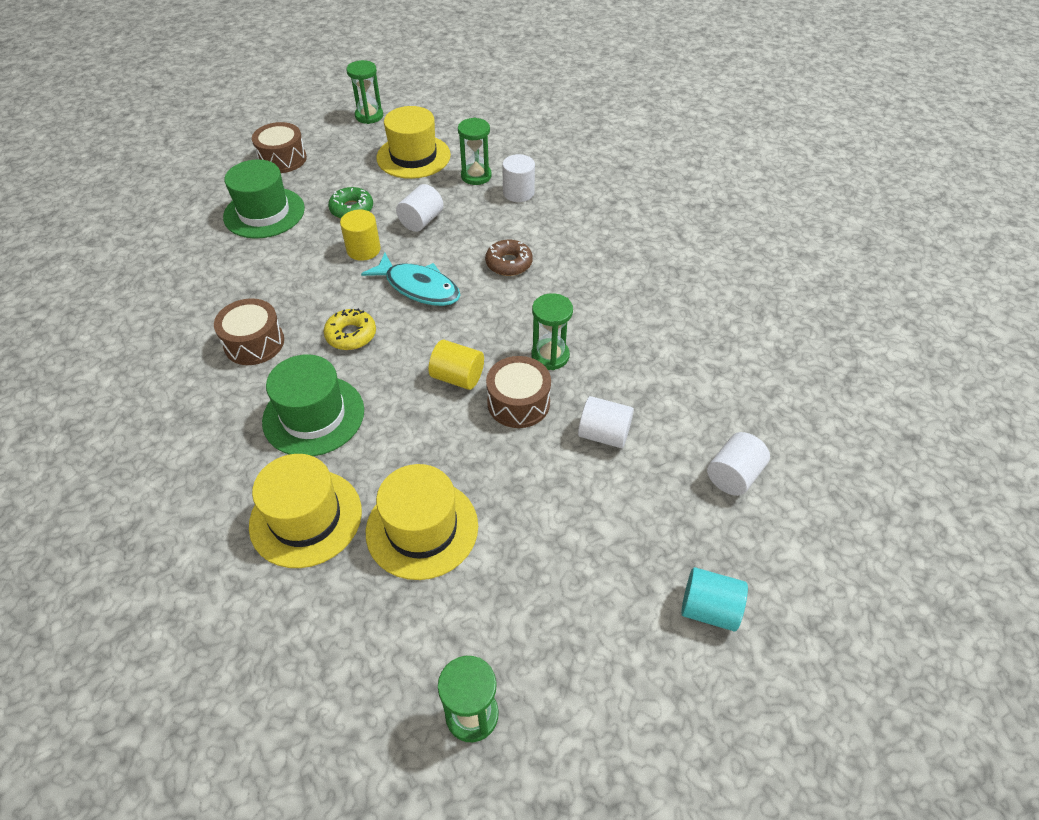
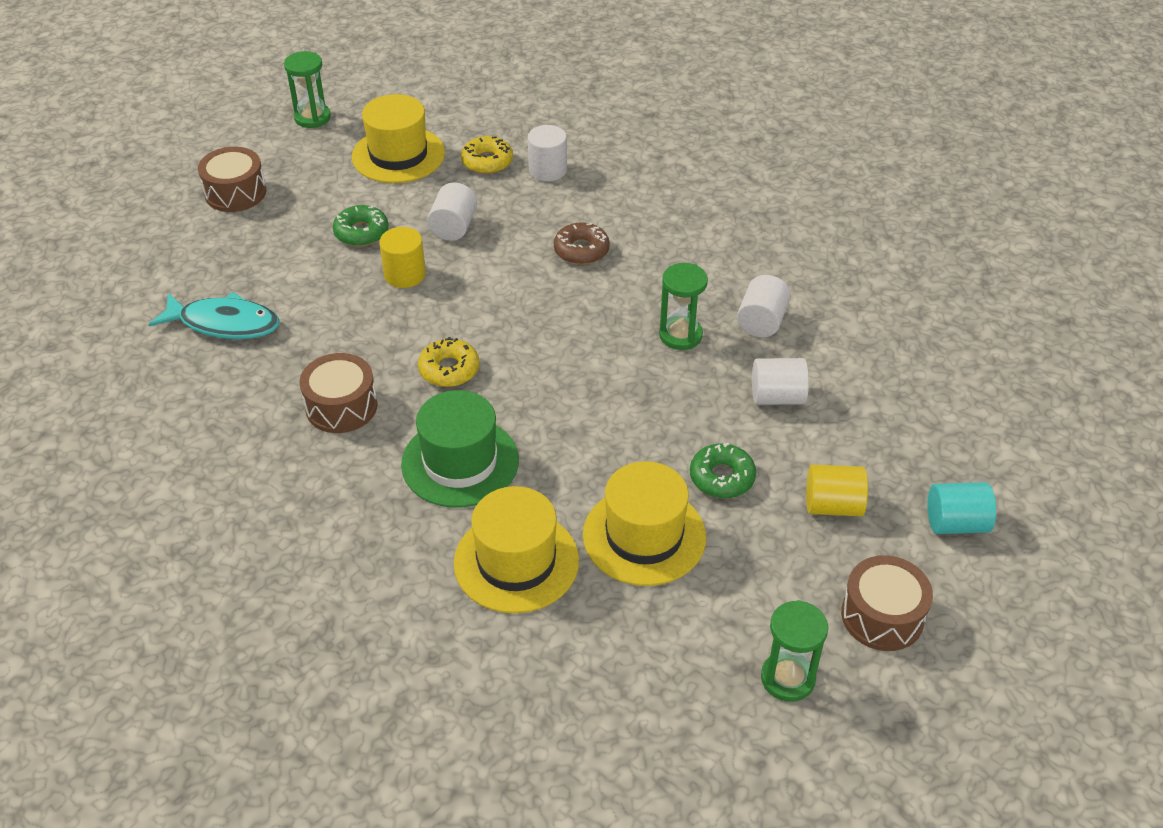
camera: 20 degrees left, 5 degrees down
(264, 213) = (255, 261): green hat -> none
(418, 287) = (495, 300): turquoise fish -> turquoise fish (224, 323)
(457, 377) = (594, 382): yellow cylinder -> yellow cylinder (833, 506)
(476, 176) = (487, 161): green hourglass -> yellow donut
(517, 495) = (722, 477): none -> green donut
(518, 403) = (673, 390): brown drum -> brown drum (882, 616)
(733, 475) = (921, 400): white cylinder -> white cylinder (761, 321)

